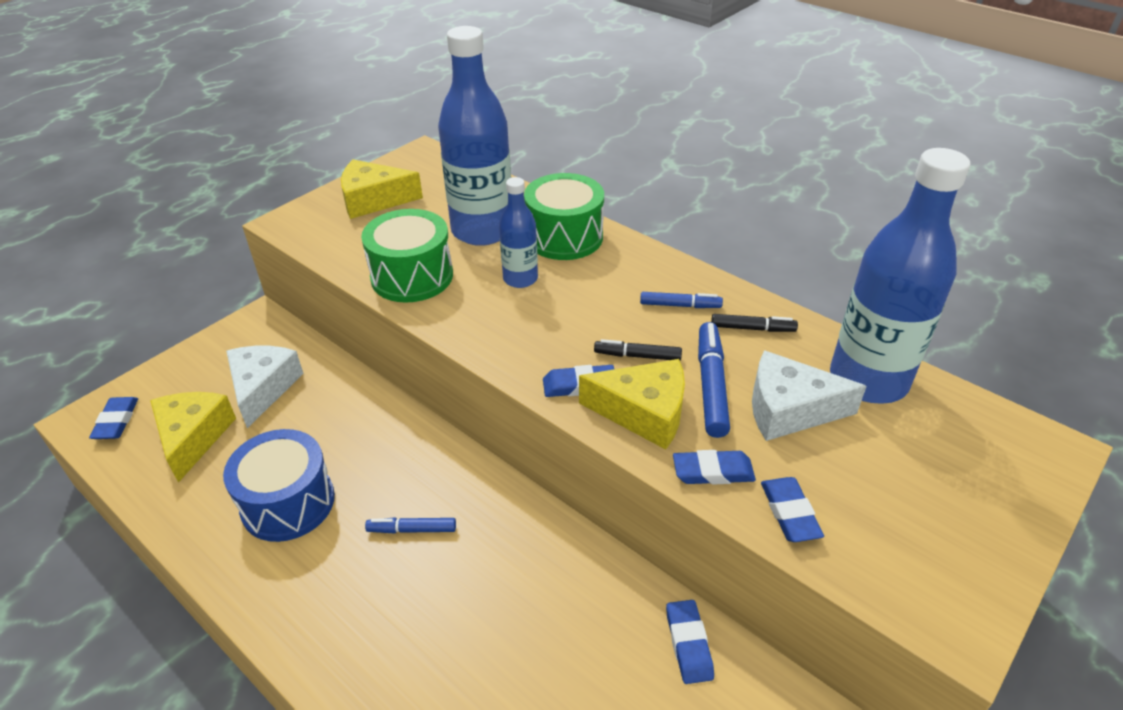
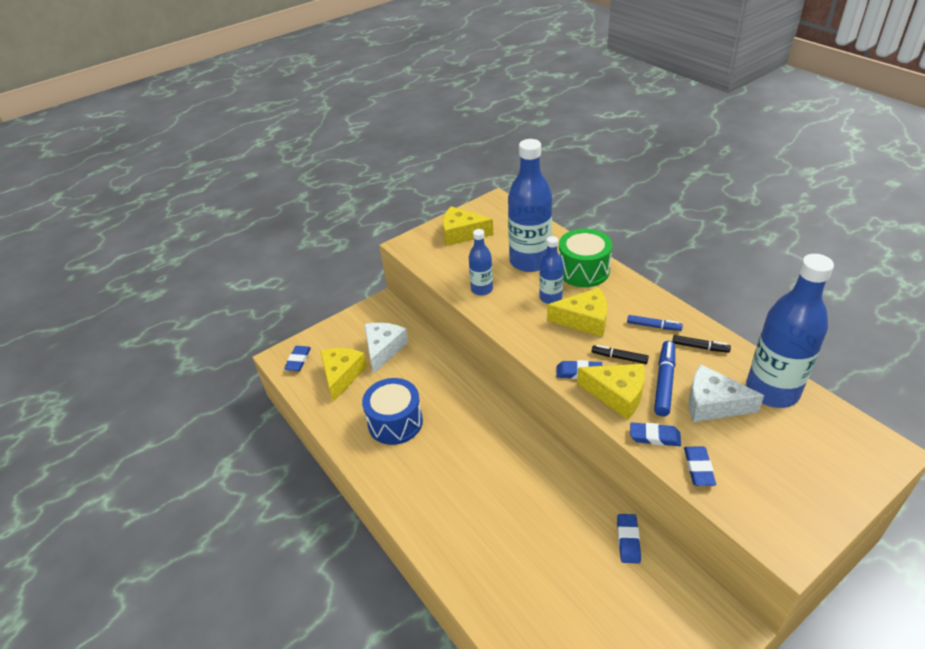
camera: 15 degrees right, 0 degrees up
(412, 276) = (482, 289): green drum -> blue bottle
(412, 529) = (467, 448): blue marker -> none
(576, 306) = (584, 320): none -> yellow cheese

